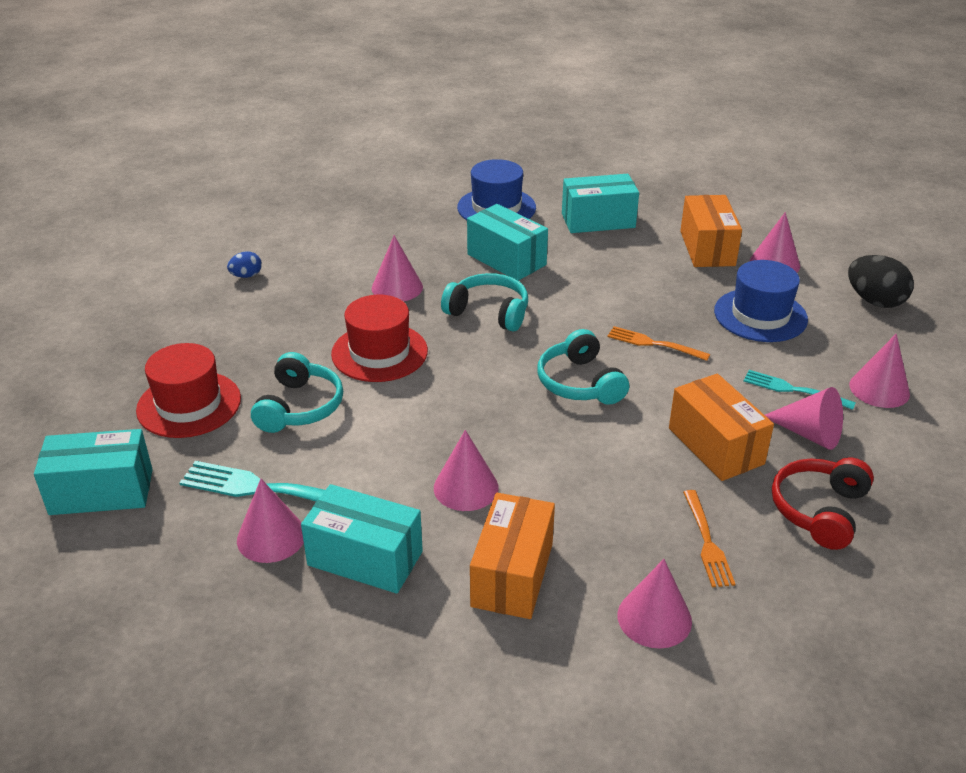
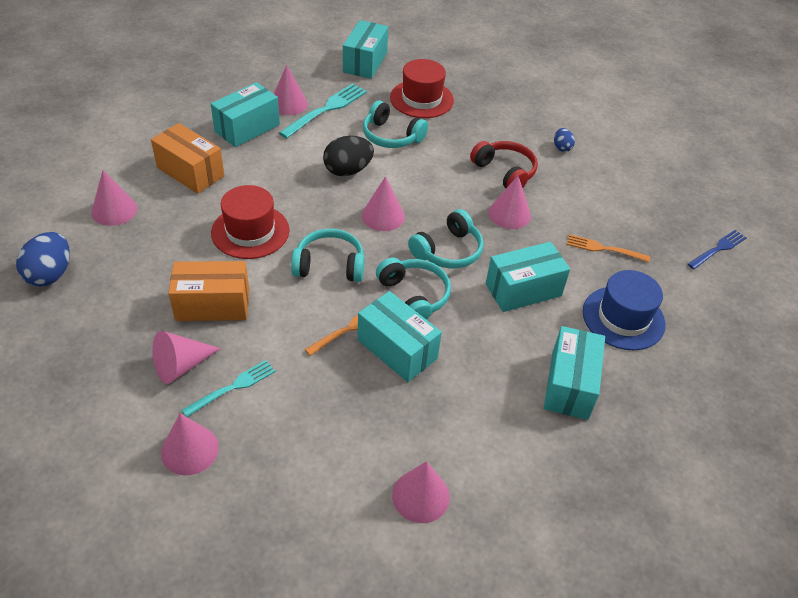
camera: 110 degrees right, 10 degrees up
(363, 175) = (718, 249): none -> blue fork
(379, 352) = (428, 182): red hat -> red hat (250, 231)
(466, 487) = (269, 177): pink cone -> pink cone (383, 216)
(573, 317) = (413, 296): none -> turquoise headphones
(648, 310) = (397, 349): none -> turquoise box
(707, 248) = (477, 451): orange box -> none
(707, 542) = (141, 257): orange fork -> orange fork (604, 249)
(760, 315) = (342, 427): blue hat -> none
(816, 616) = (50, 274): none -> blue egg
(819, 510) = (114, 325): red headphones -> red headphones (505, 172)
(874, 301) = (306, 546): black egg -> black egg (348, 170)

